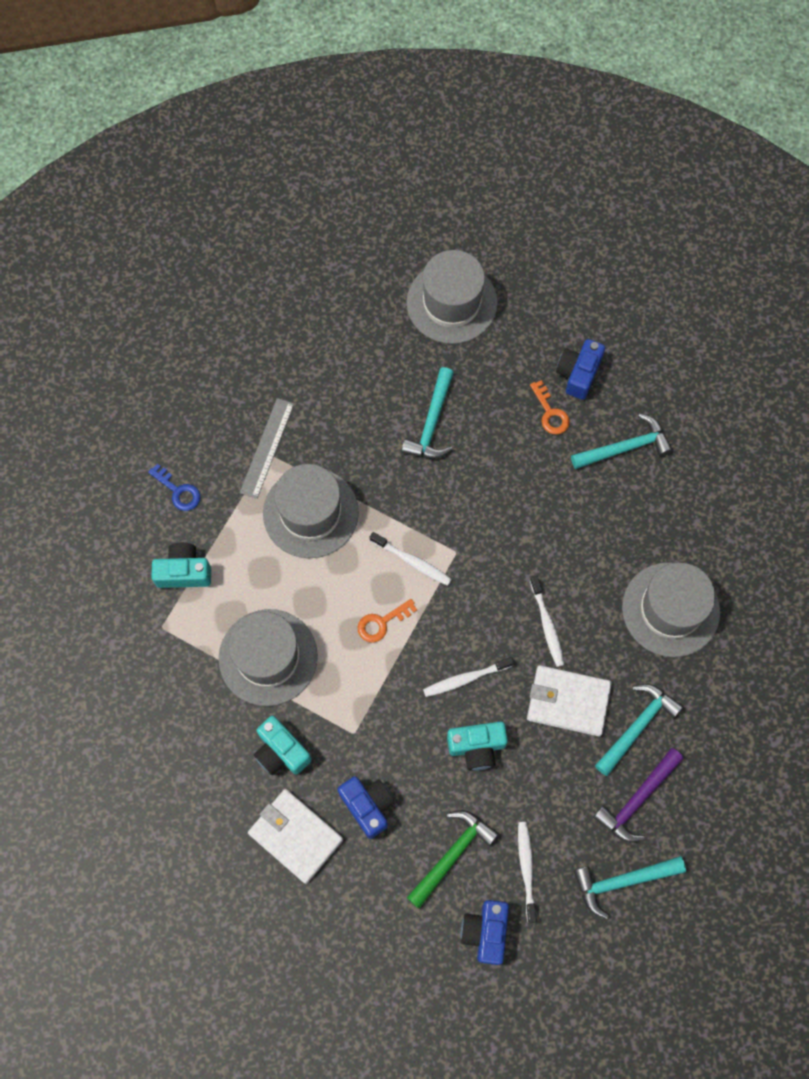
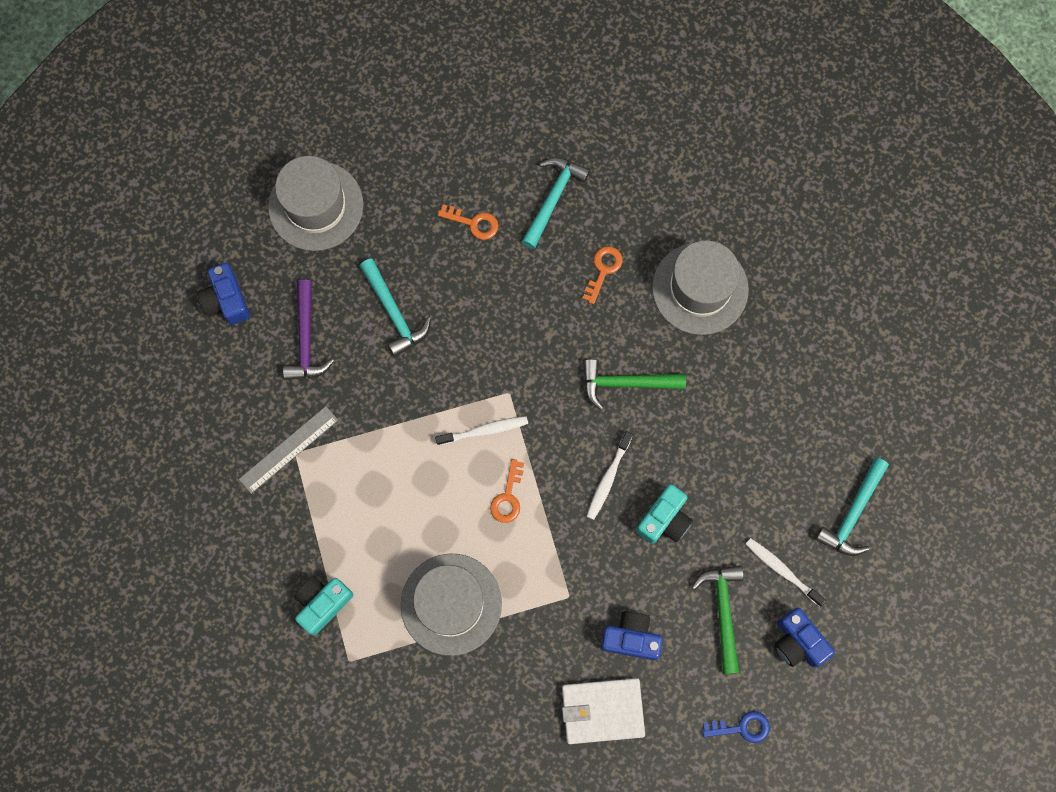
camera: 45 degrees left, 5 degrees up
(178, 491) = (254, 548): blue key -> blue key (742, 727)
(267, 448) = (289, 449): grey ruler -> grey ruler turned 75 degrees clockwise
(281, 751) = (530, 662): turquoise camera -> none
(310, 513) = (372, 467): grey hat -> none
(547, 625) = (626, 383): white toothbrush -> green hammer
(568, 701) = (694, 424): white wallet -> none
(578, 374) = (464, 174): blue camera -> blue camera (227, 300)
(611, 530) = (603, 270): none -> orange key
(637, 726) = (758, 395): turquoise hammer -> none
(637, 799) = (808, 446): purple hammer -> purple hammer (306, 339)

